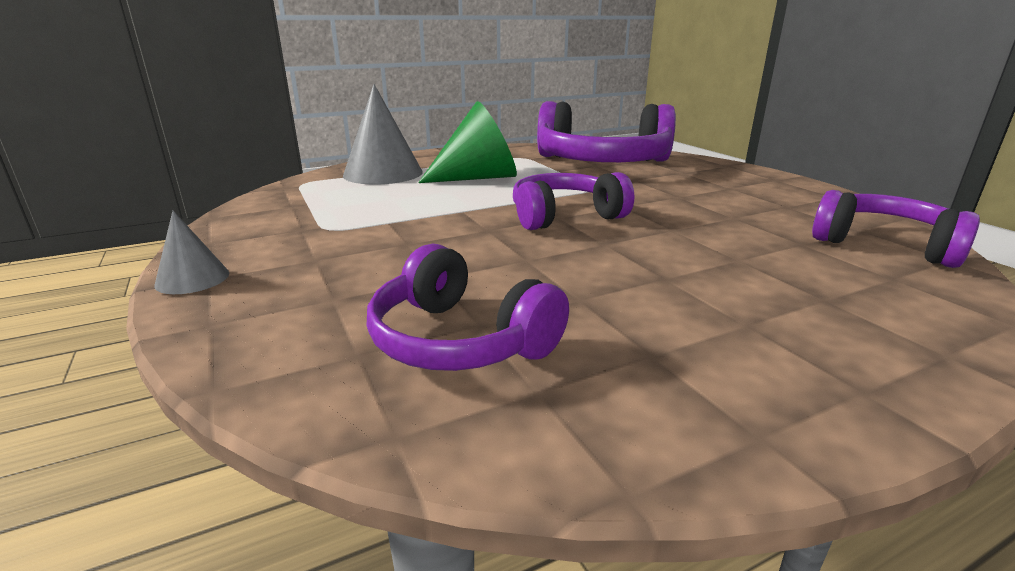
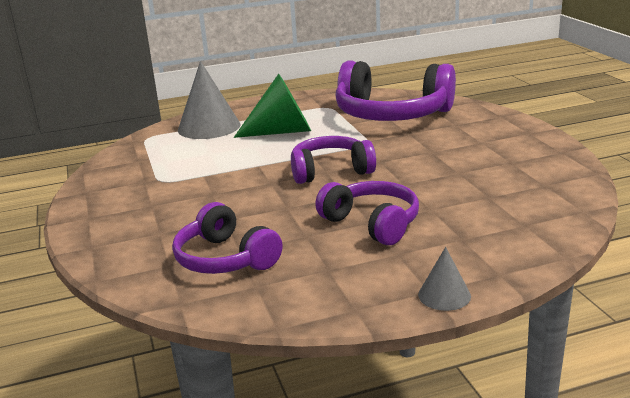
camera: 10 degrees right, 0 degrees up
(192, 279) = (78, 218): grey cone -> grey cone (444, 295)
(884, 245) = (548, 198): purple headphones -> purple headphones (372, 223)

